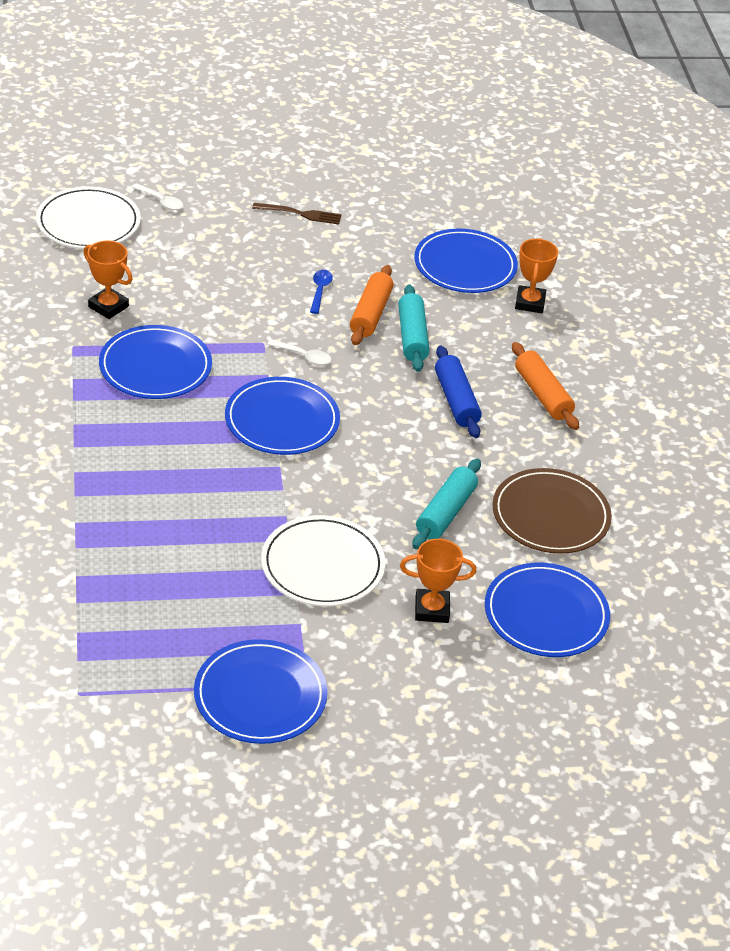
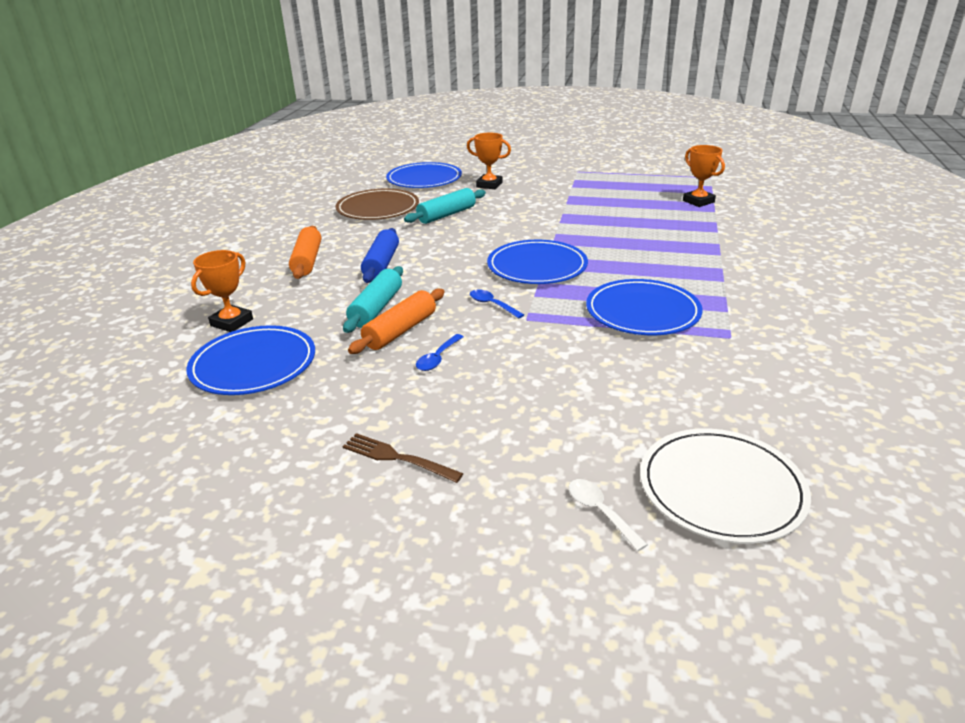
camera: 155 degrees left, 10 degrees down
(108, 306) = (690, 370): orange trophy -> orange trophy (698, 201)
(260, 696) = (605, 170): blue plate -> none
(304, 356) = (492, 305): white spoon -> blue spoon
(322, 565) = (546, 203): white plate -> none

